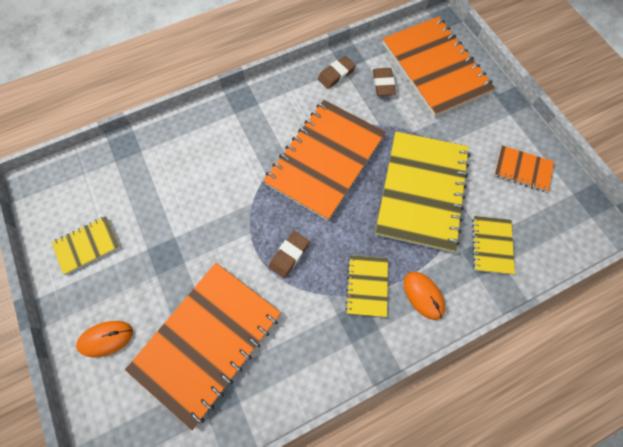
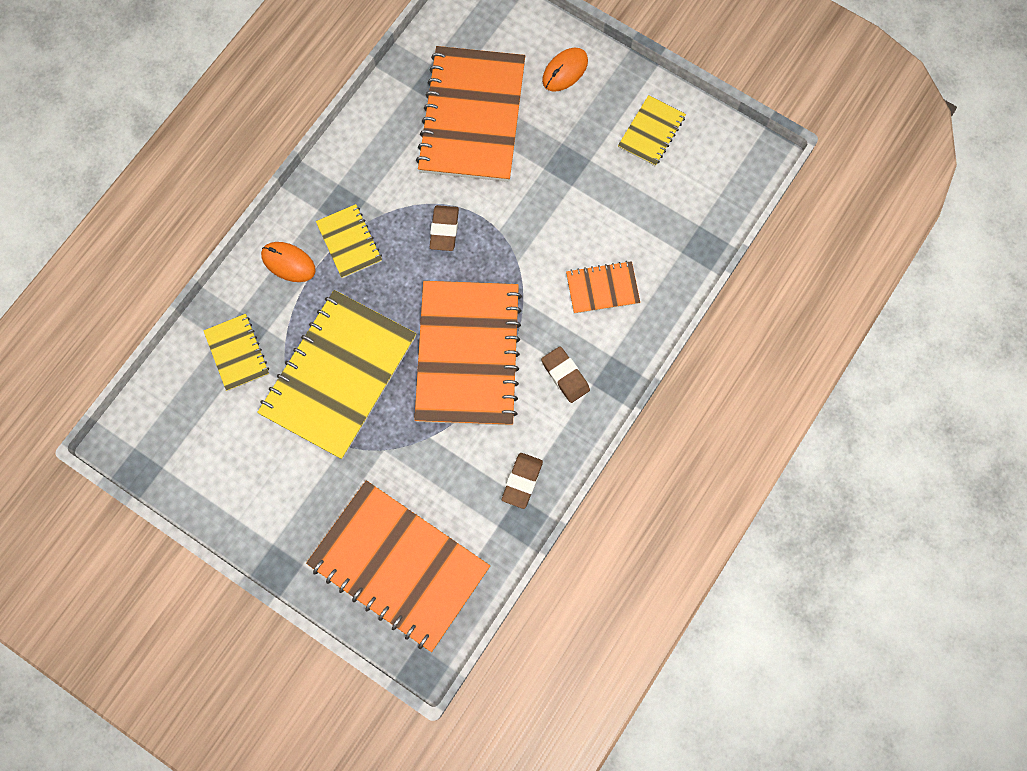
camera: 150 degrees right, 5 degrees up
(383, 84) = (454, 500): brown eraser -> brown eraser (565, 376)
(422, 191) = (338, 375): yellow notebook -> yellow notebook turned 45 degrees clockwise
(522, 169) = (232, 468): orange notebook -> orange notebook (602, 288)

